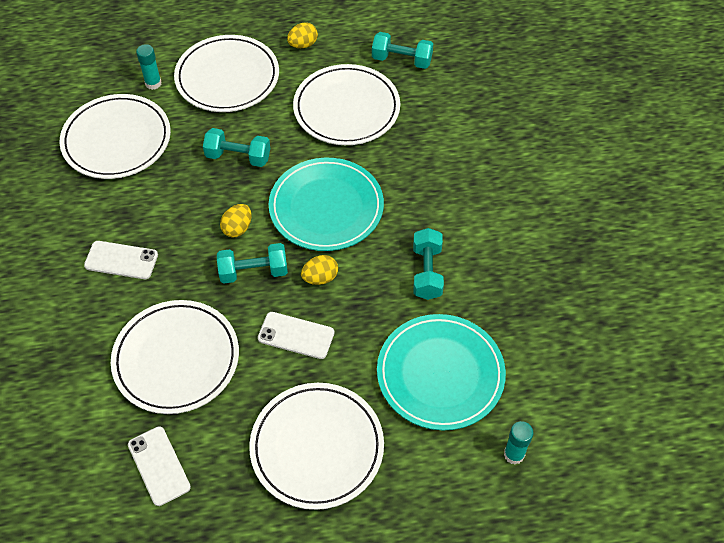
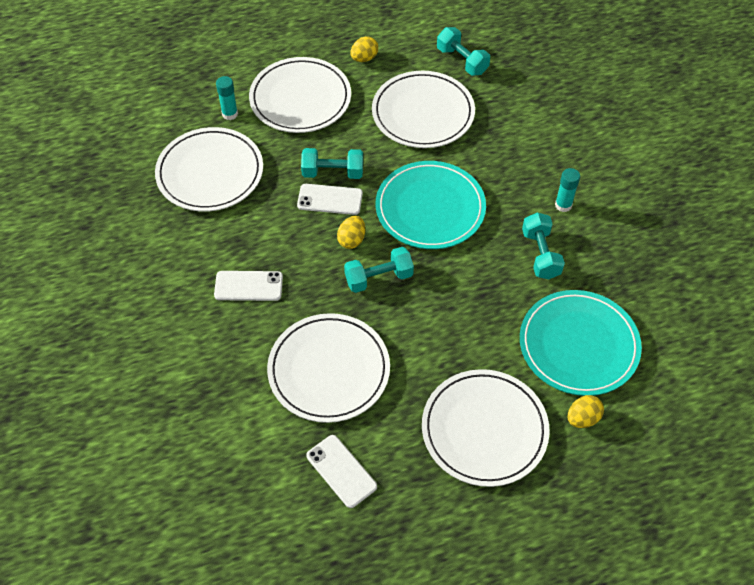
camera: 10 degrees left, 0 degrees up
(296, 335) = (435, 331): white phone -> white phone (330, 199)
(320, 278) = (443, 274): yellow egg -> yellow egg (582, 418)
(402, 60) = (462, 61): turquoise dumbbell -> turquoise dumbbell turned 45 degrees clockwise
(514, 454) = (665, 406): turquoise glue stick -> turquoise glue stick (563, 205)

